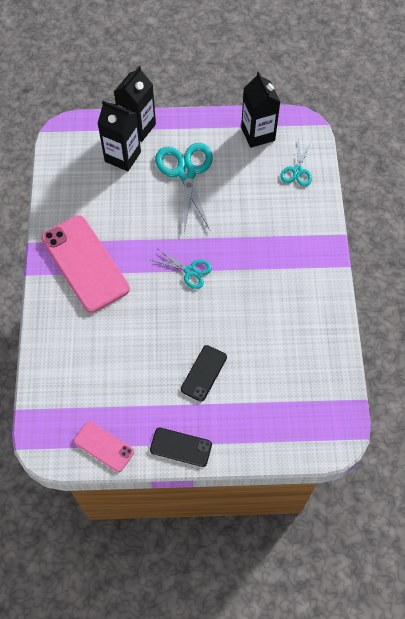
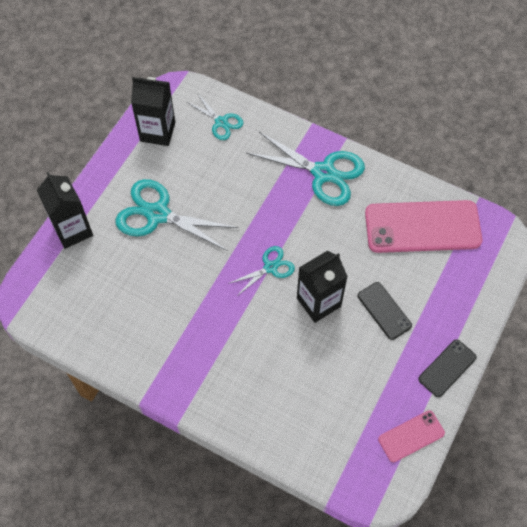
camera: 60 degrees left, 0 degrees up
(85, 263) = (201, 358): pink phone -> pink phone (422, 227)
(122, 156) = (98, 261): black carton -> black carton (318, 302)
(302, 266) = (324, 173): none -> turquoise scissors

